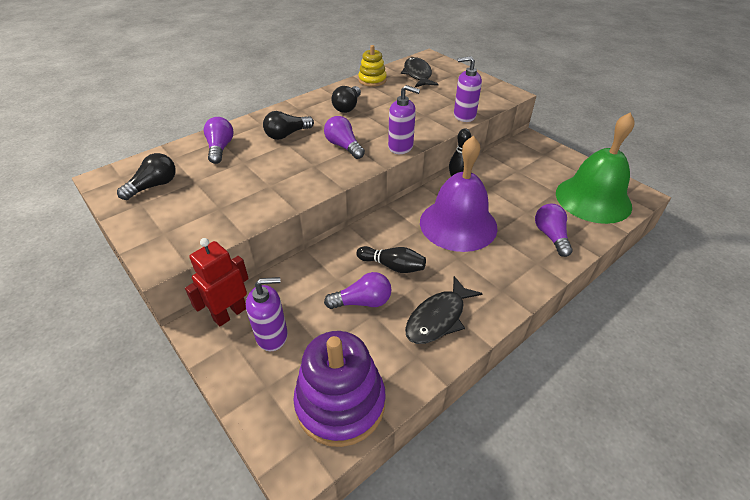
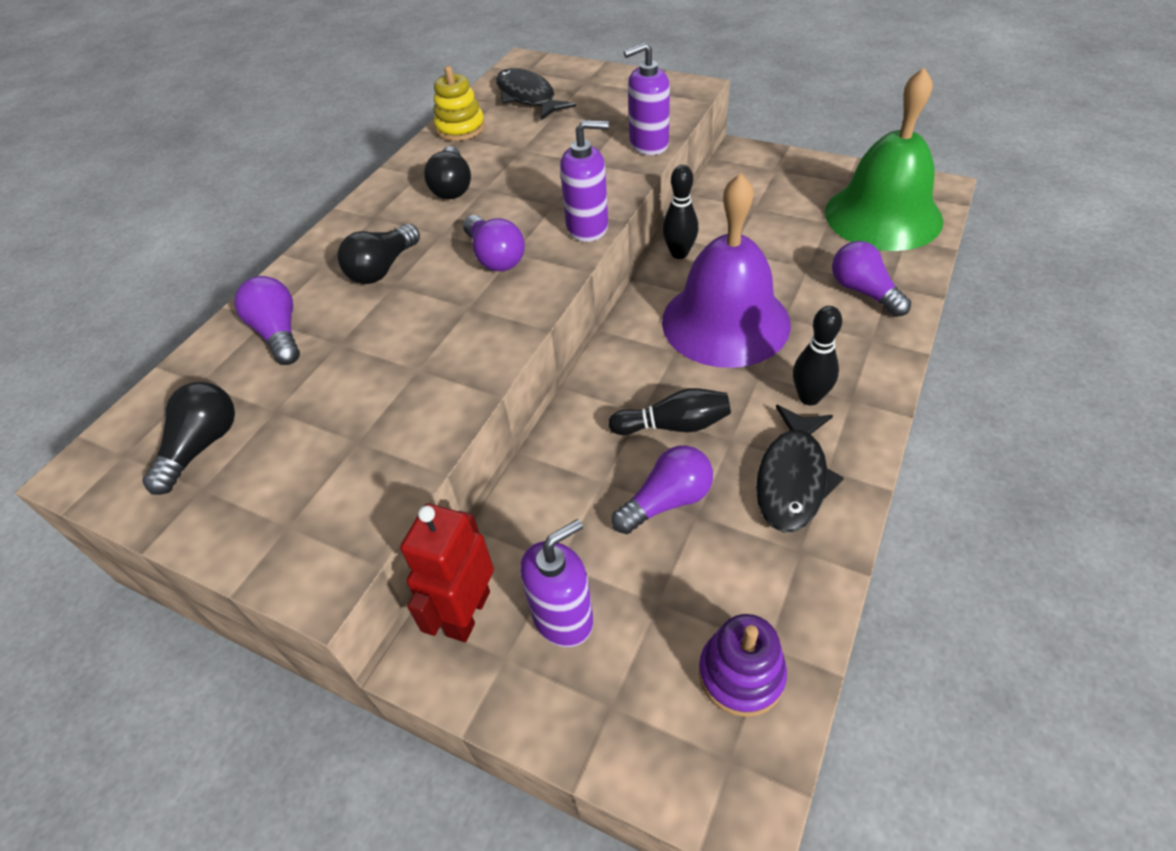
camera: 20 degrees left, 5 degrees up
(340, 403) = (741, 674): purple stacking toy -> purple stacking toy, size x0.56
(344, 146) = (495, 257): purple light bulb -> purple light bulb turned 150 degrees counterclockwise
(478, 280) = (809, 397): none -> black bowling pin

